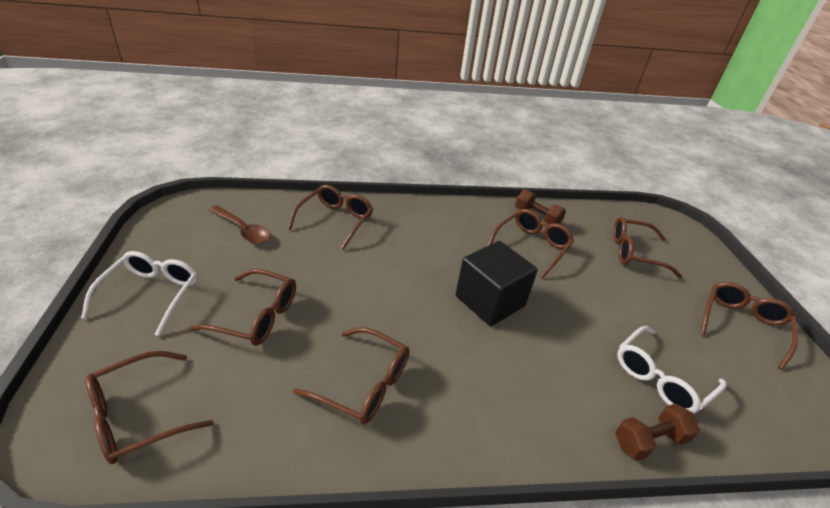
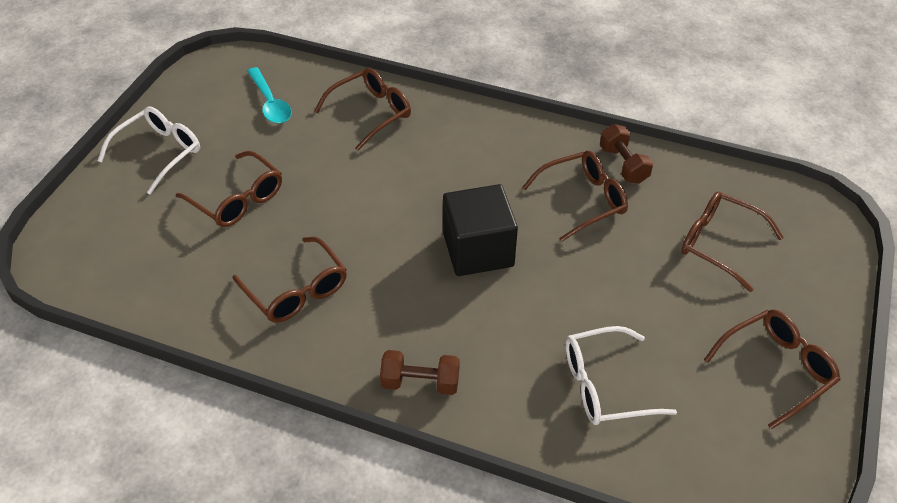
camera: 30 degrees right, 10 degrees up
(138, 415) = (110, 257): brown glasses -> none
(243, 230) = (270, 103): brown spoon -> turquoise spoon
(649, 440) = (533, 432): brown dumbbell -> brown dumbbell (420, 382)

